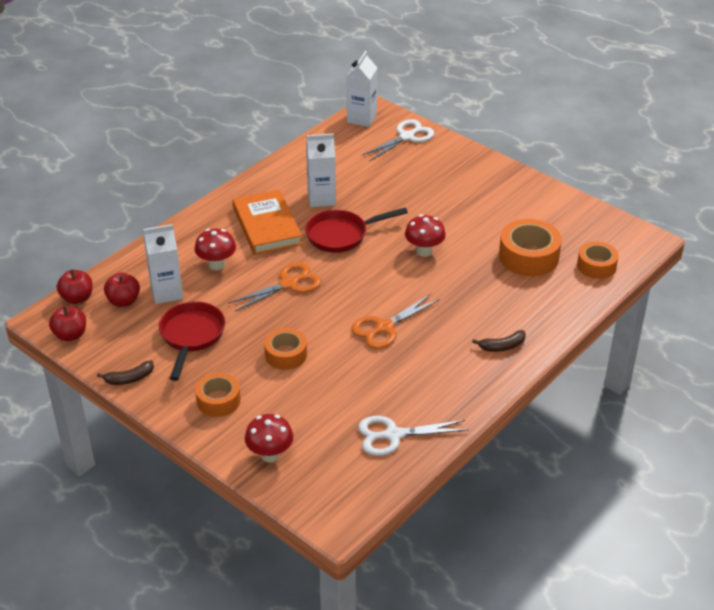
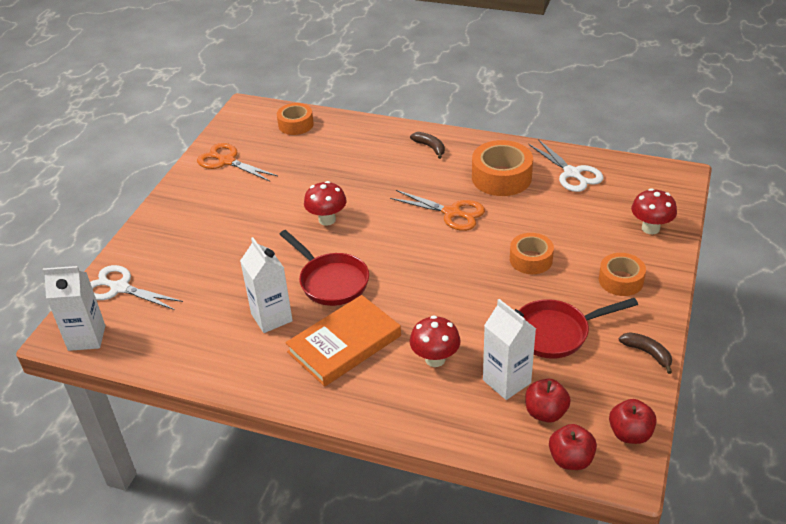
camera: 110 degrees left, 0 degrees up
(289, 284) = (432, 292): orange scissors -> orange scissors (227, 161)
(528, 256) = (301, 160): orange tape -> orange tape (501, 177)

